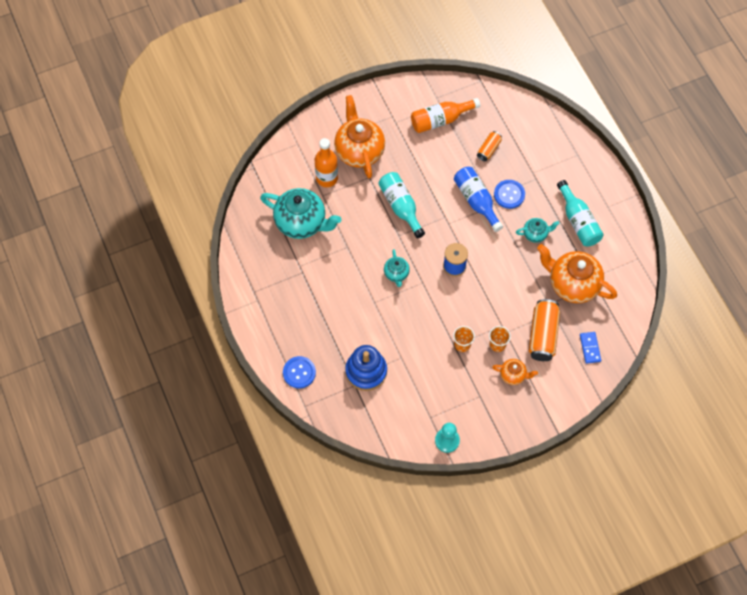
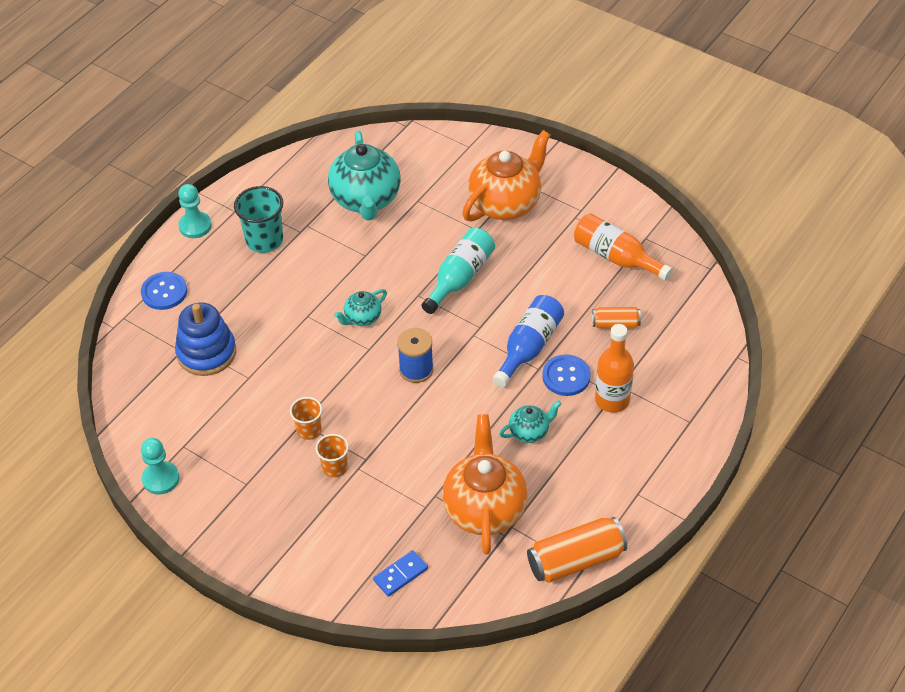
camera: 60 degrees right, 15 degrees down
(254, 329) = (195, 226): none -> turquoise pawn
(295, 295) = (264, 240): none -> turquoise cup
(327, 178) = (444, 193): orange bottle -> orange bottle (612, 400)
(513, 375) = (300, 506): orange teapot -> none
(535, 234) = (529, 432): turquoise teapot -> turquoise teapot turned 75 degrees counterclockwise
(543, 335) = (383, 511): orange can -> orange can (576, 560)
(578, 221) = (587, 470): turquoise bottle -> none

